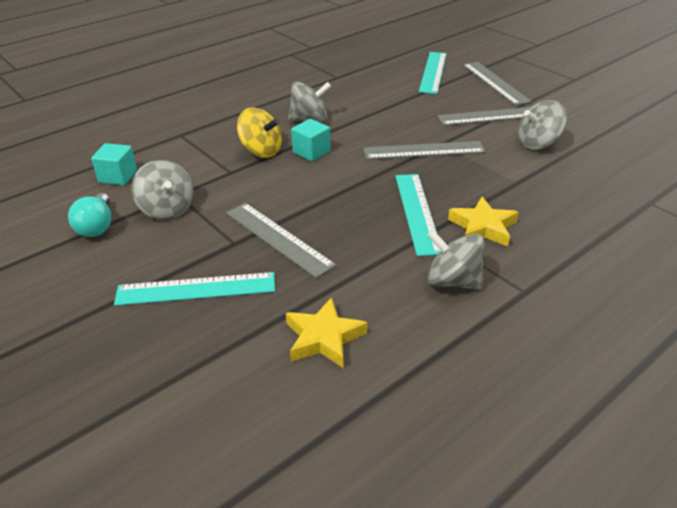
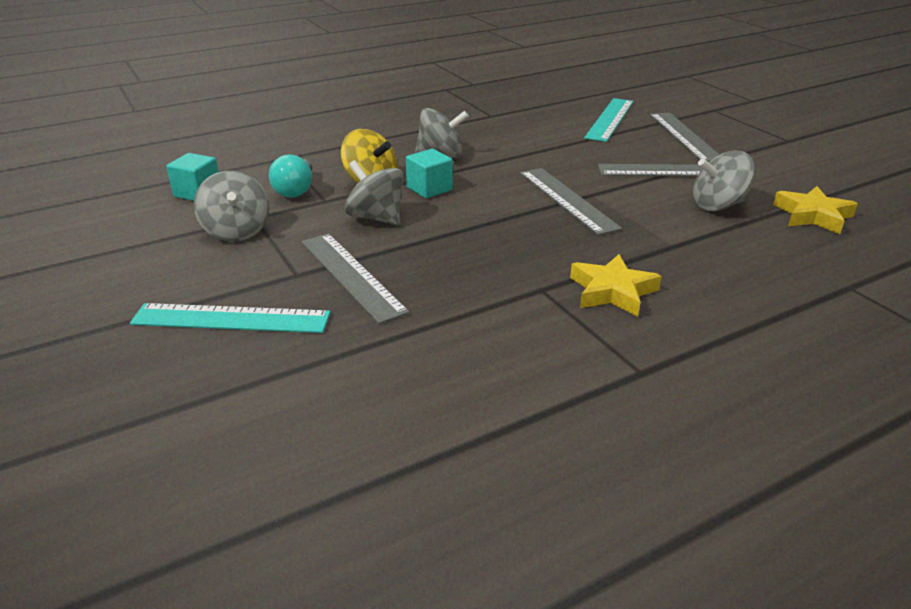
camera: 10 degrees right, 5 degrees down
(97, 226) = (150, 240): turquoise light bulb -> turquoise light bulb (296, 190)
(324, 338) = (360, 392): yellow star -> yellow star (813, 215)
(417, 212) = (533, 265): turquoise ruler -> none
(423, 150) = (567, 199): grey ruler -> grey ruler turned 60 degrees clockwise
(453, 281) = (551, 348): grey spinning top -> grey spinning top (376, 218)

